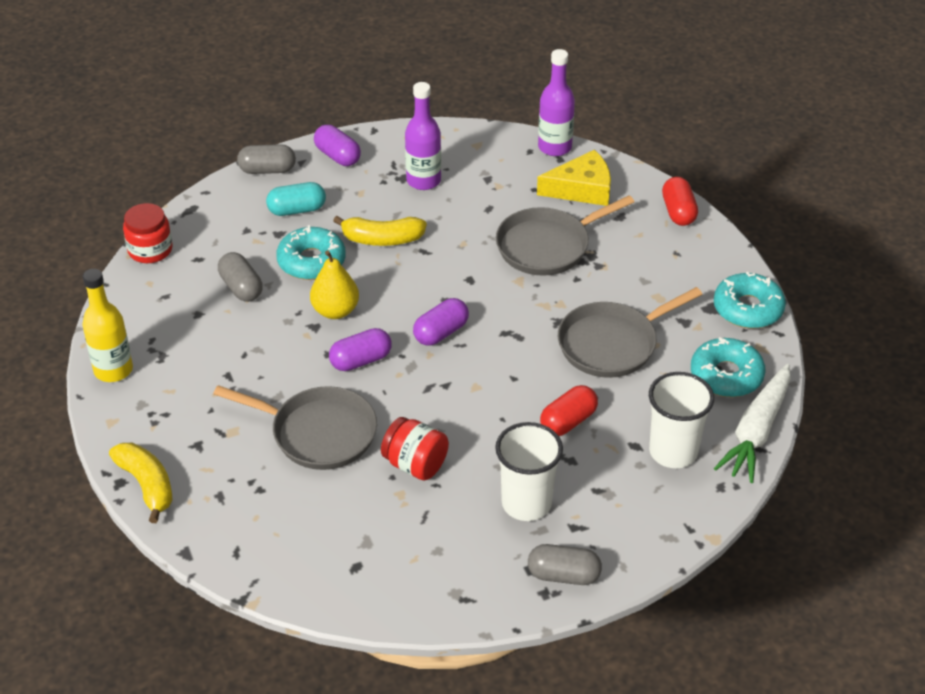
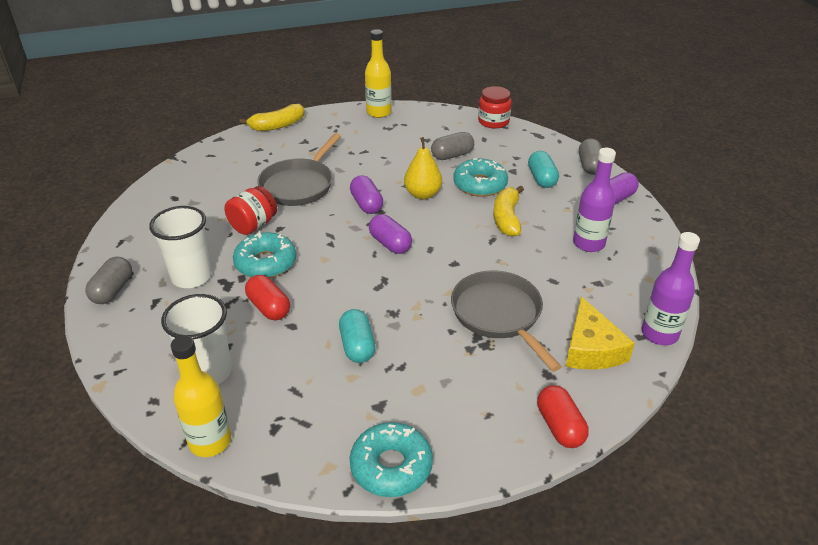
camera: 95 degrees right, 5 degrees down
(612, 344) = (357, 346): grey pan -> turquoise capsule
(678, 212) = (560, 426): red capsule -> red capsule turned 75 degrees clockwise
(726, 375) = (294, 429): turquoise donut -> turquoise donut (266, 263)
(756, 431) = (210, 441): white carrot -> yellow bottle

